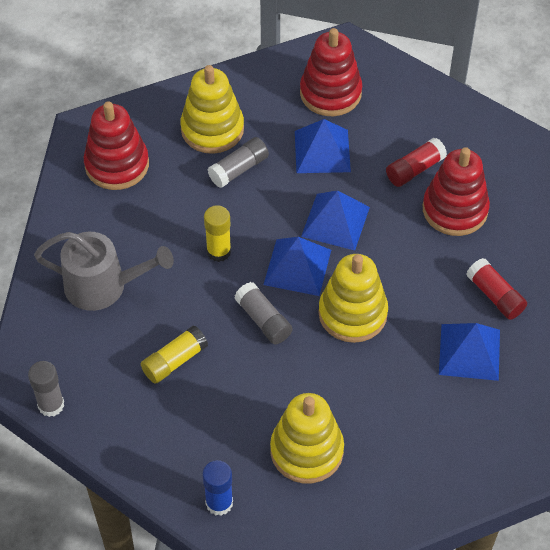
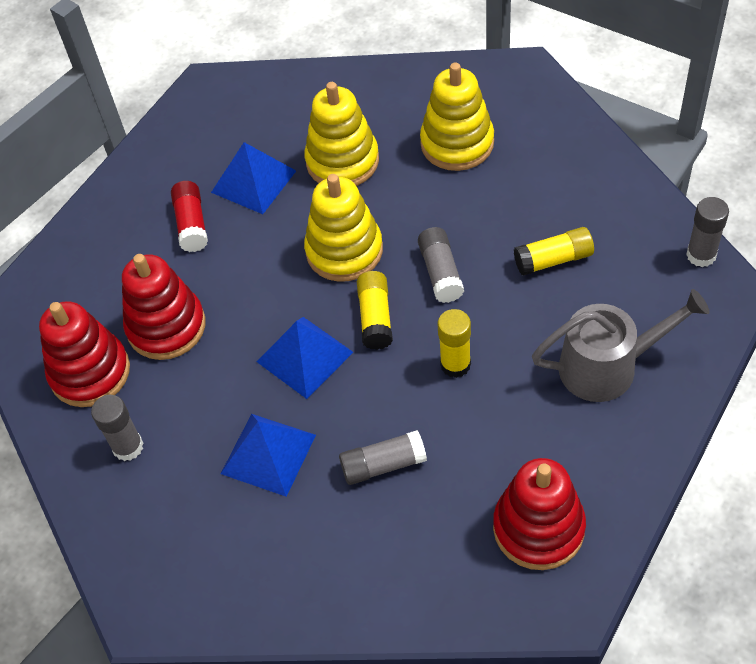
camera: 150 degrees left, 0 degrees up
(103, 286) = (607, 366): grey watering can -> grey watering can turned 135 degrees clockwise
(212, 129) = (390, 538): yellow stacking toy -> yellow stacking toy (342, 161)
(219, 503) = (558, 125): blue glue stick -> none
(297, 267) = (375, 317): blue pyramid -> yellow glue stick
(330, 93) = (208, 538): red stacking toy -> red stacking toy (90, 372)
(415, 169) = (176, 390): red glue stick -> none
(422, 125) = (128, 447): none -> grey glue stick

